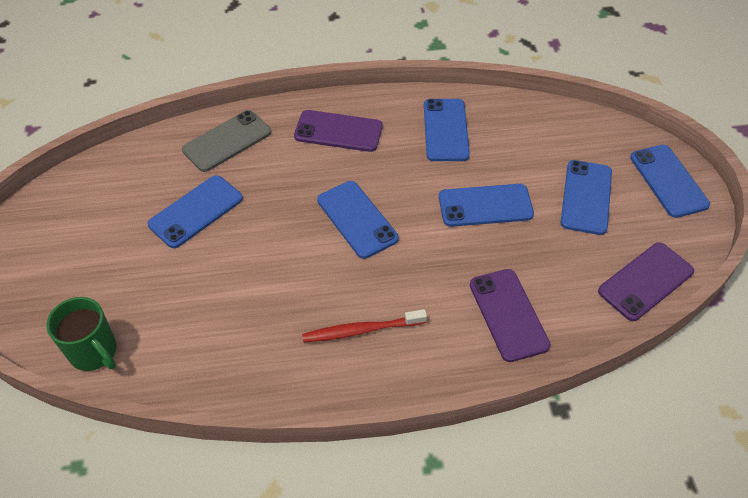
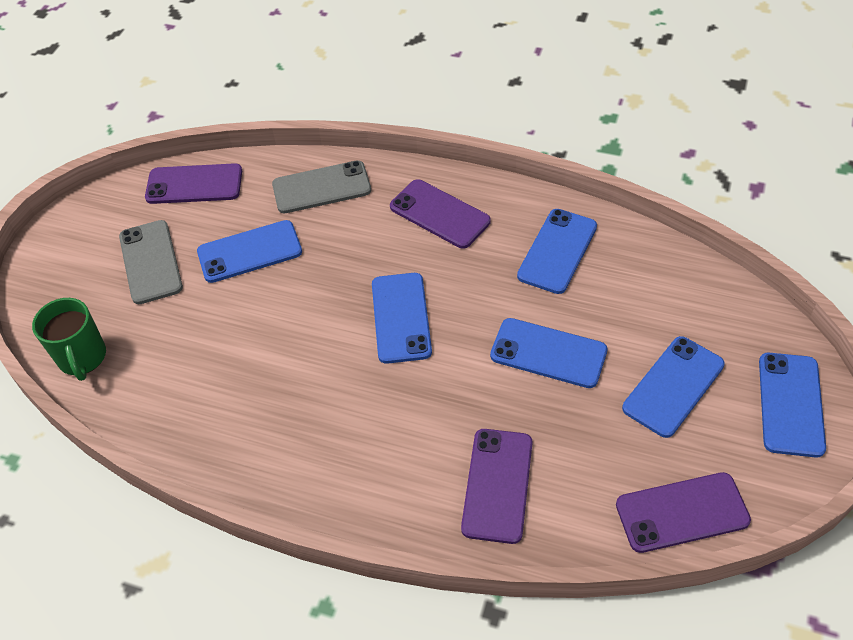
camera: 30 degrees right, 0 degrees up
(109, 173) = (194, 184): none -> purple phone
(109, 250) = (150, 262): none -> grey phone
(361, 330) = (334, 438): red toothbrush -> none

